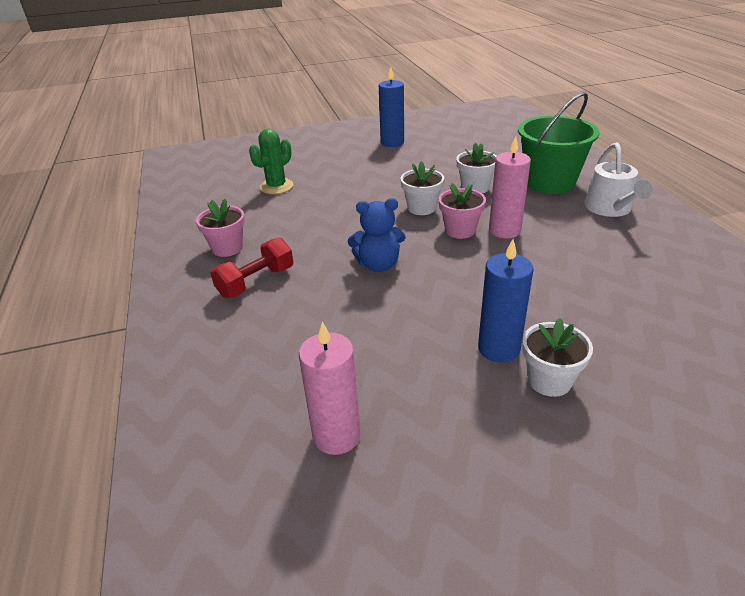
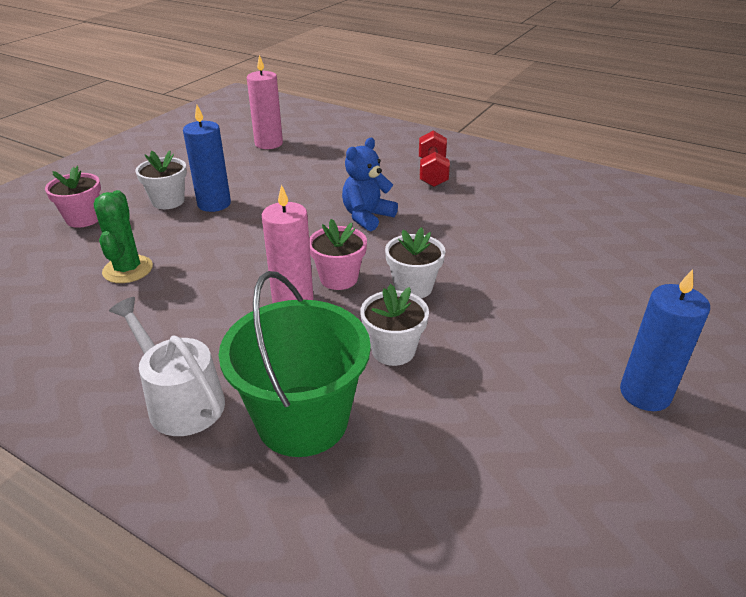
camera: 135 degrees right, 0 degrees up
(227, 248) = (501, 180): pink flower pot -> pink flower pot (83, 219)
(276, 186) = (599, 242): green cactus -> green cactus (128, 269)

